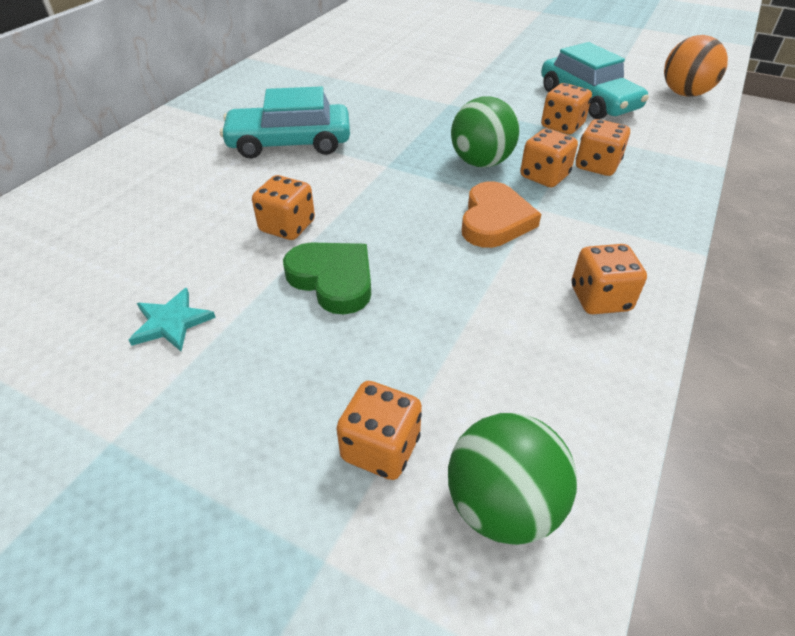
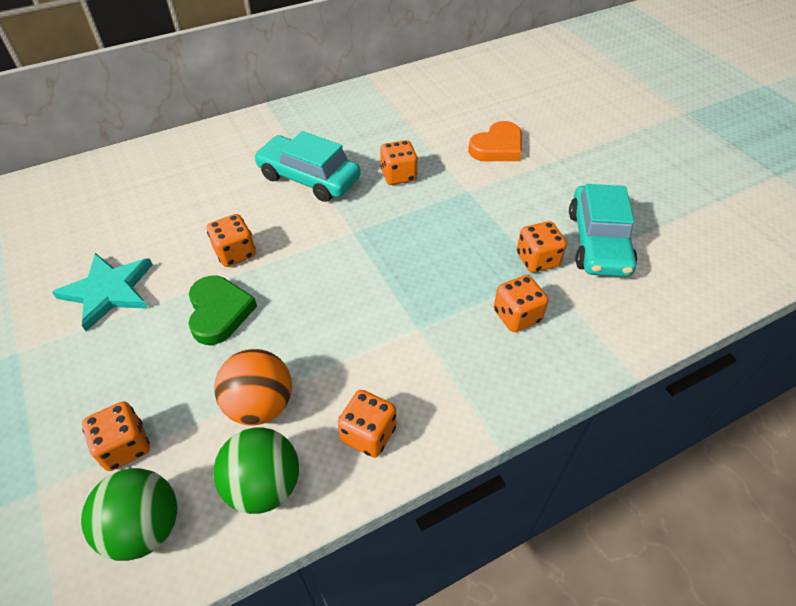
camera: 35 degrees right, 5 degrees up
(171, 322) = (109, 291): turquoise star -> turquoise star, size x1.67
(481, 162) = (425, 264): green ball -> green ball (264, 486)
(495, 220) = (373, 324): orange heart -> orange heart (497, 147)
(544, 176) = (459, 303): orange dice -> orange dice (398, 176)
(684, 94) = (710, 279): orange ball -> orange ball (260, 405)

